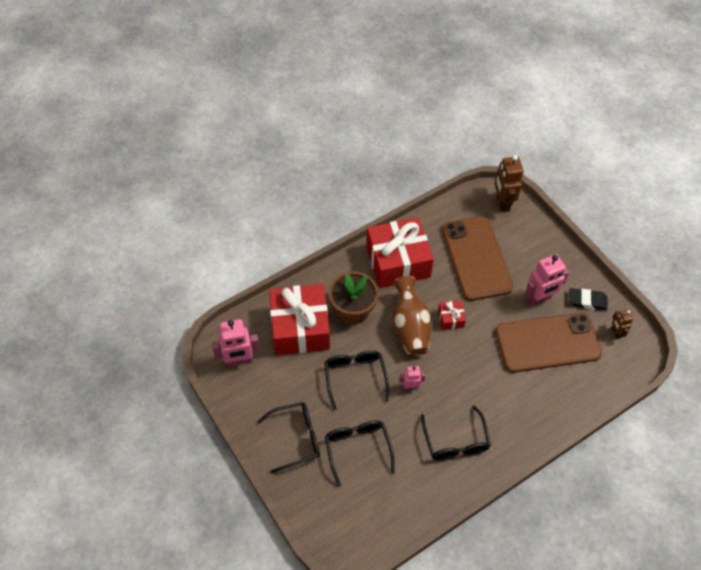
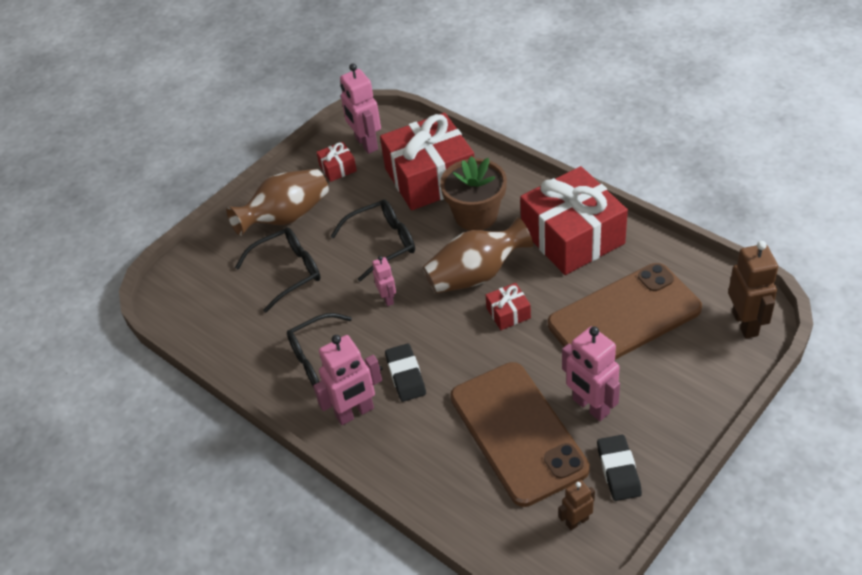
camera: 80 degrees right, 10 degrees down
(258, 388) = (338, 168): none -> red gift
(296, 438) = (286, 217): black glasses -> brown vase
(483, 393) = (405, 375): none -> black eraser
(502, 203) = (745, 323): brown robot -> brown robot turned 105 degrees clockwise
(505, 432) = (355, 412): none -> pink robot

